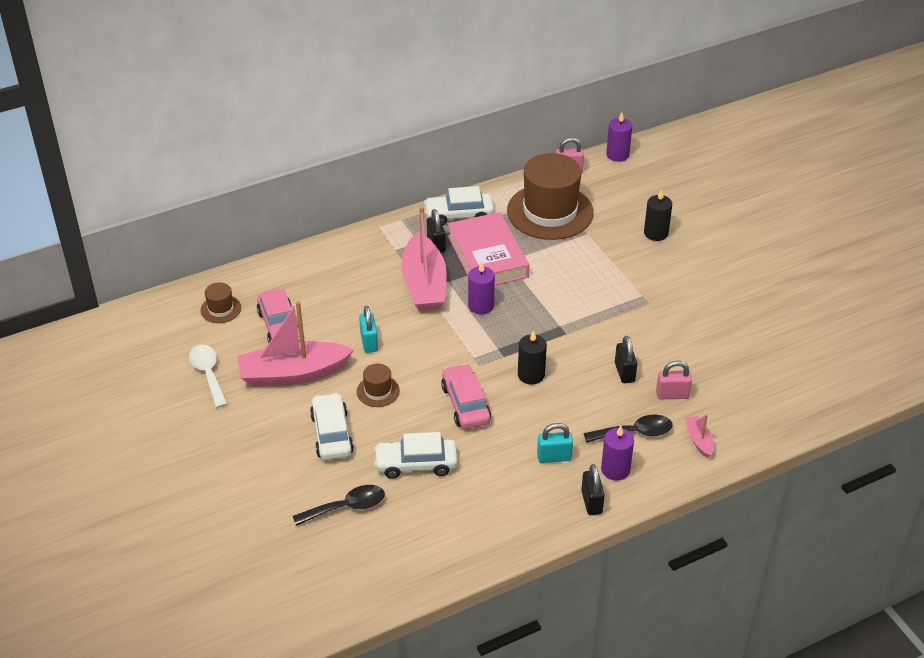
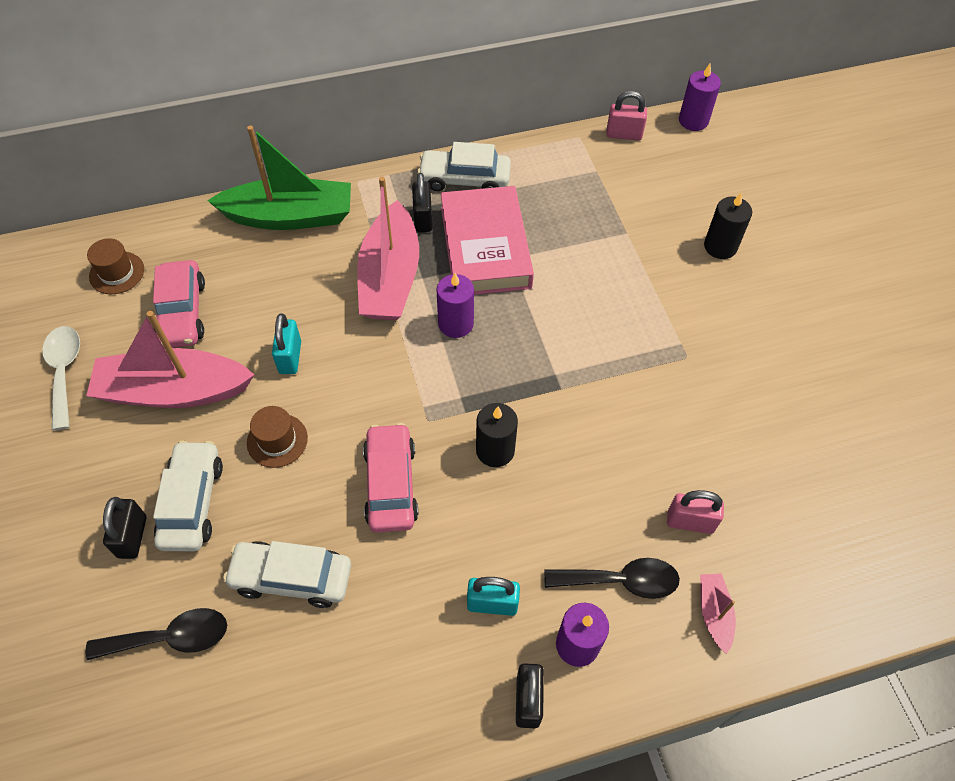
camera: 10 degrees right, 15 degrees up
(336, 256) = (289, 216): none -> green boat
(550, 212) = (585, 192): brown hat -> none
(624, 372) = (628, 470): black padlock -> black padlock (132, 537)

